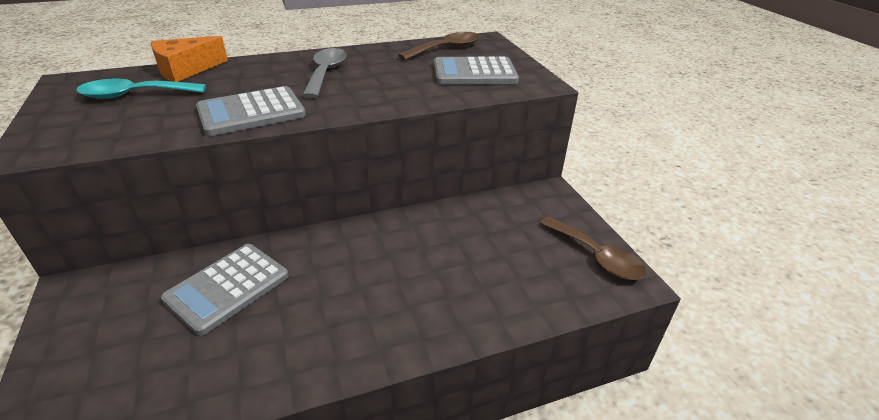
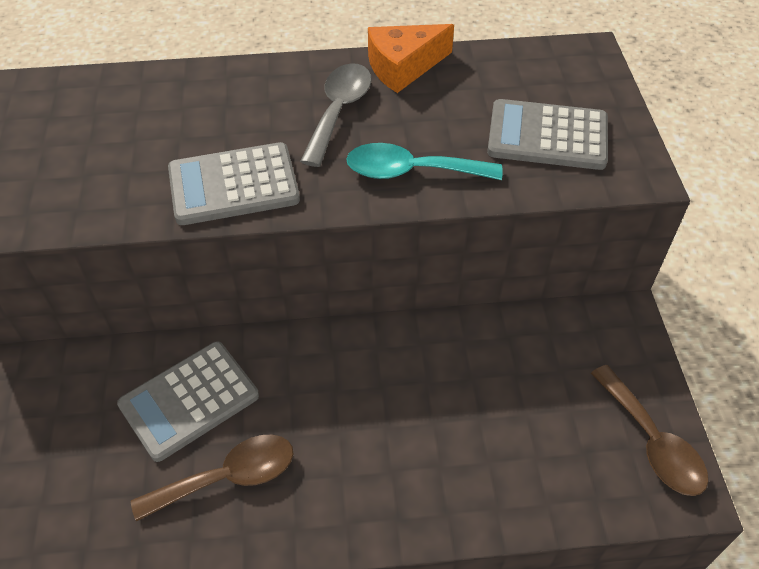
camera: 15 degrees right, 15 degrees up
(135, 95) = (97, 129): turquoise spoon -> turquoise spoon (411, 171)
(186, 70) = (160, 81): orange cheese -> orange cheese (403, 67)
(446, 49) = (521, 72): brown spoon -> brown spoon (228, 477)

